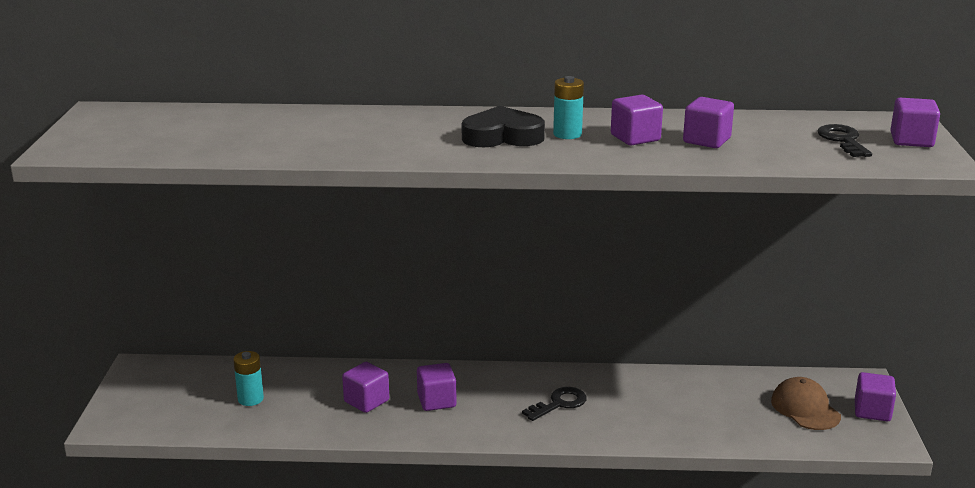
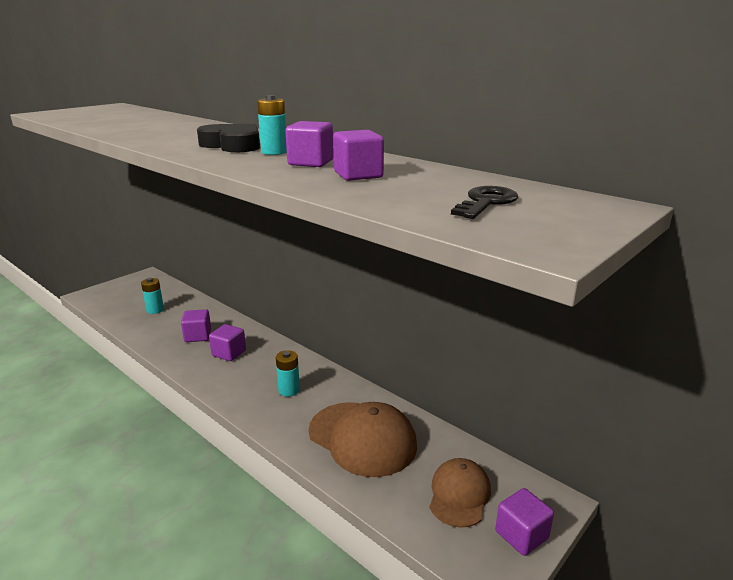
camera: 40 degrees right, 0 degrees up
(559, 403) = (289, 390): black key -> turquoise battery
(683, 408) = (362, 438): none -> brown cap
(911, 140) = (569, 220): purple cube -> none

